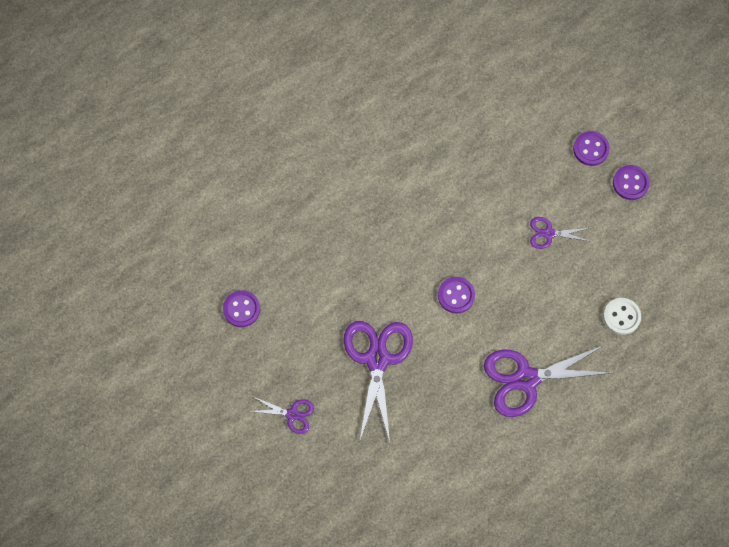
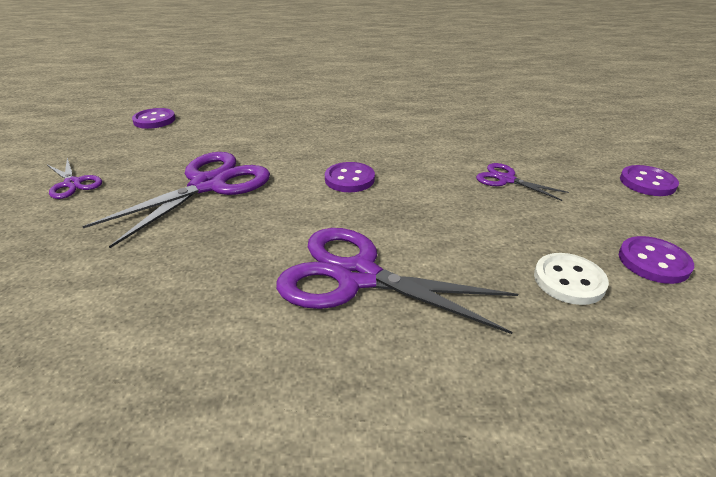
camera: 35 degrees right, 35 degrees down
(591, 149) = (603, 150): purple button -> purple button (653, 262)

